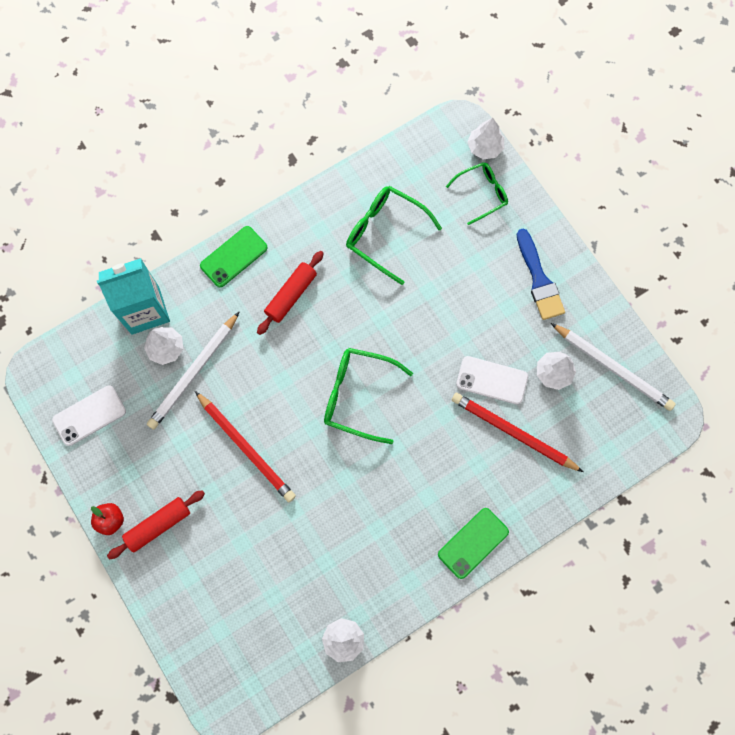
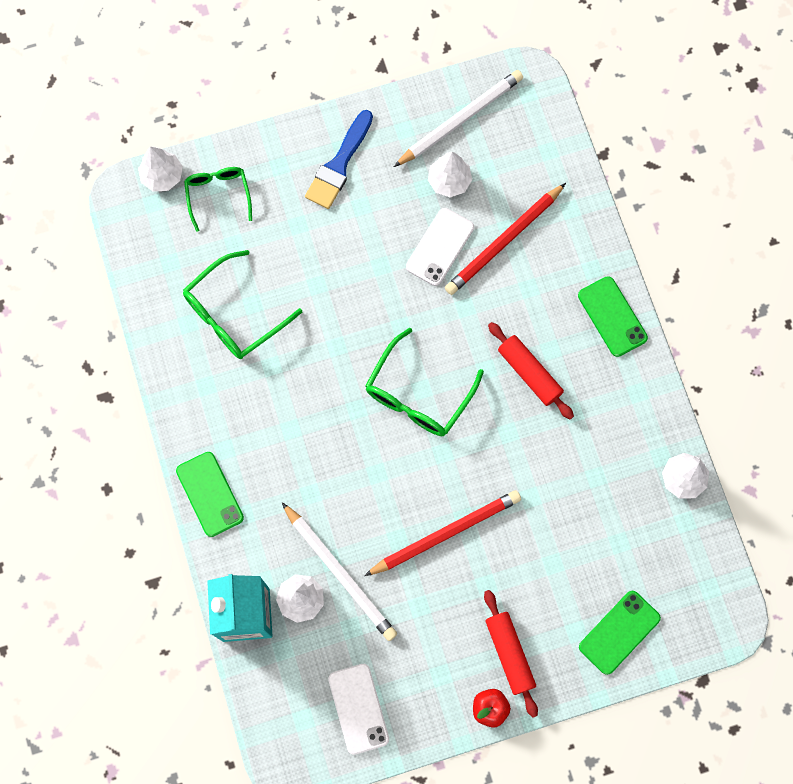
camera: 75 degrees left, 0 degrees up
(196, 614) = (619, 632): none -> green phone
(291, 295) = (277, 439): red rolling pin -> red rolling pin (529, 373)
(539, 279) = (339, 164): blue brush -> blue brush turned 120 degrees clockwise

